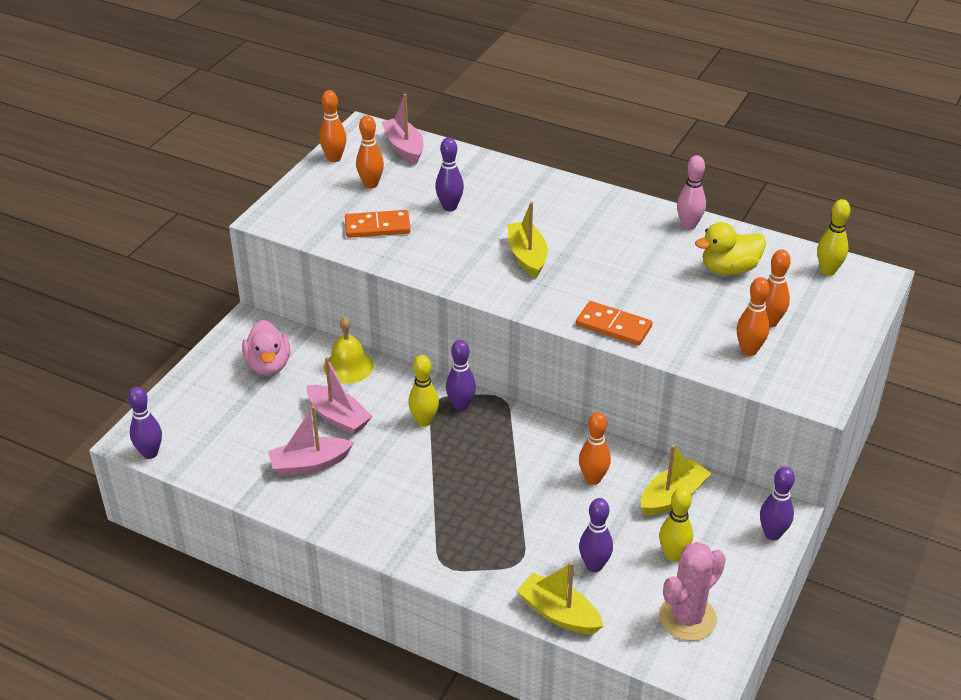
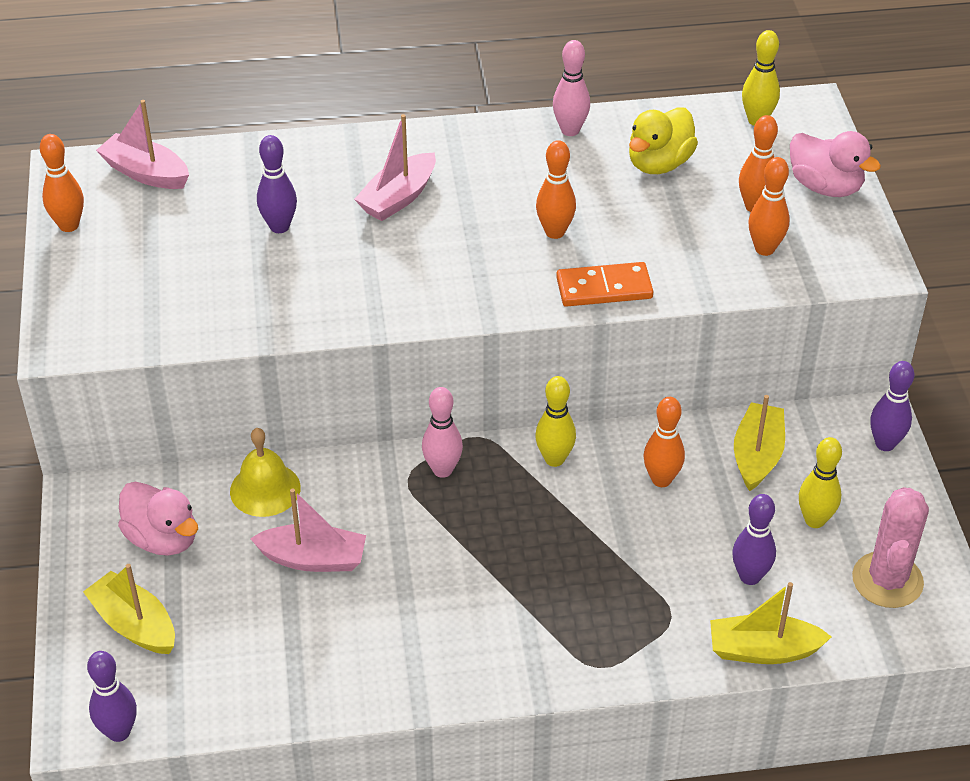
camera: 35 degrees left, 5 degrees up
(309, 464) = (333, 635): pink boat -> pink boat (398, 198)
(371, 184) = (152, 240): orange bowling pin -> orange bowling pin (555, 232)
(377, 227) = (215, 292): orange domino -> none
(424, 421) = (418, 510): yellow bowling pin -> yellow bowling pin (554, 459)
(461, 406) = (442, 470): purple bowling pin -> pink bowling pin
(527, 256) = (430, 248): yellow boat -> yellow boat (134, 624)
(835, 331) = (825, 187): none -> pink duck

